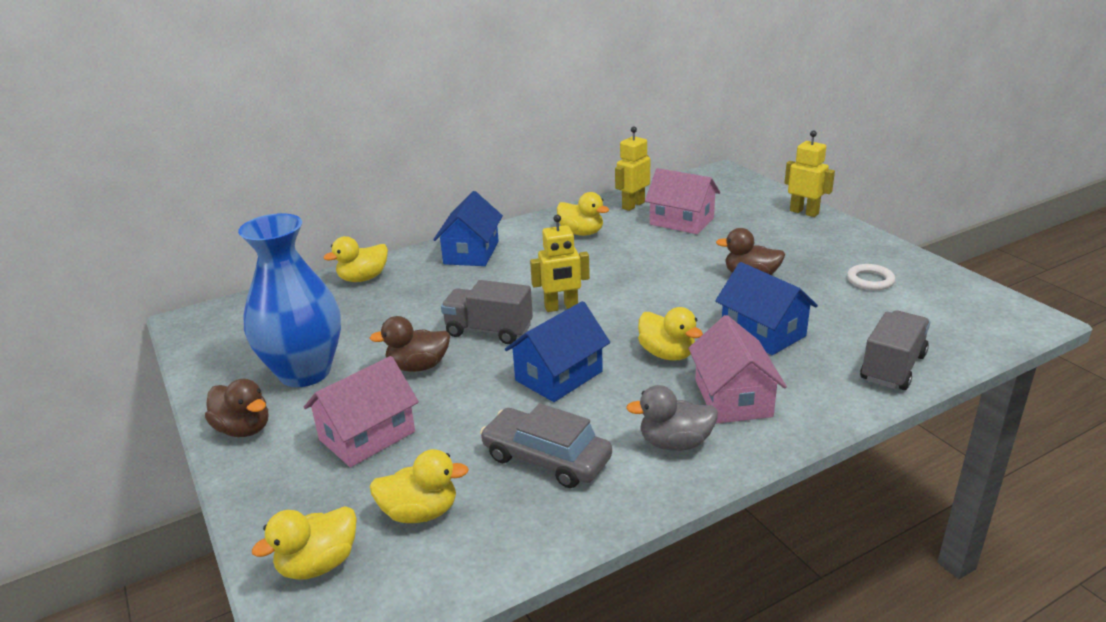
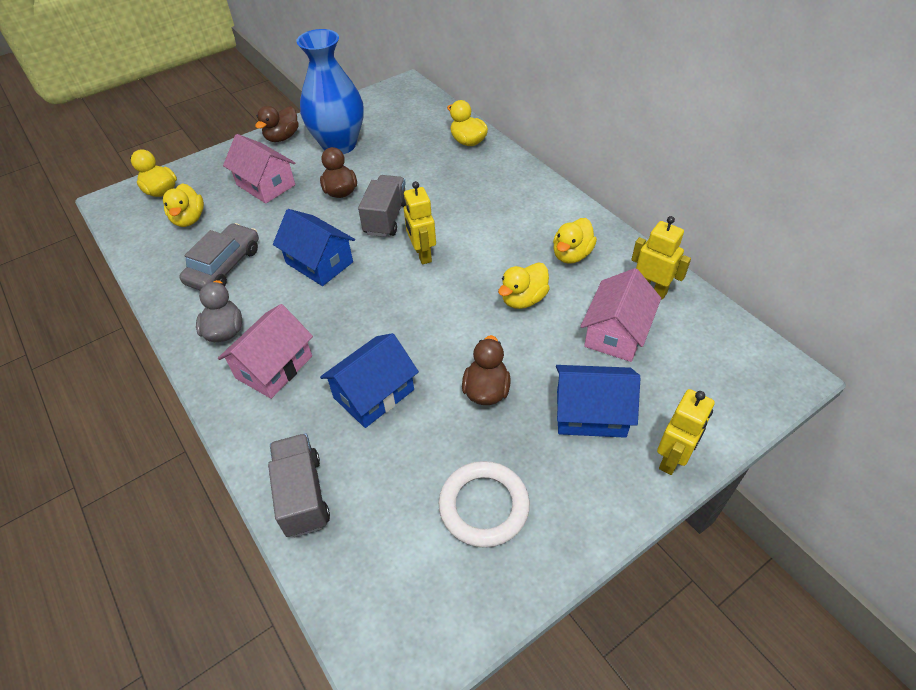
camera: 85 degrees right, 20 degrees up
(471, 253) = (519, 189): blue house -> blue house (590, 413)
(667, 354) = (343, 325): yellow duck -> yellow duck (523, 299)
(733, 398) = (274, 367): pink house -> pink house turned 45 degrees counterclockwise
(870, 280) = (484, 506): white ring -> white ring, size x1.63
(892, 367) = (302, 495): grey truck -> grey truck turned 135 degrees counterclockwise

